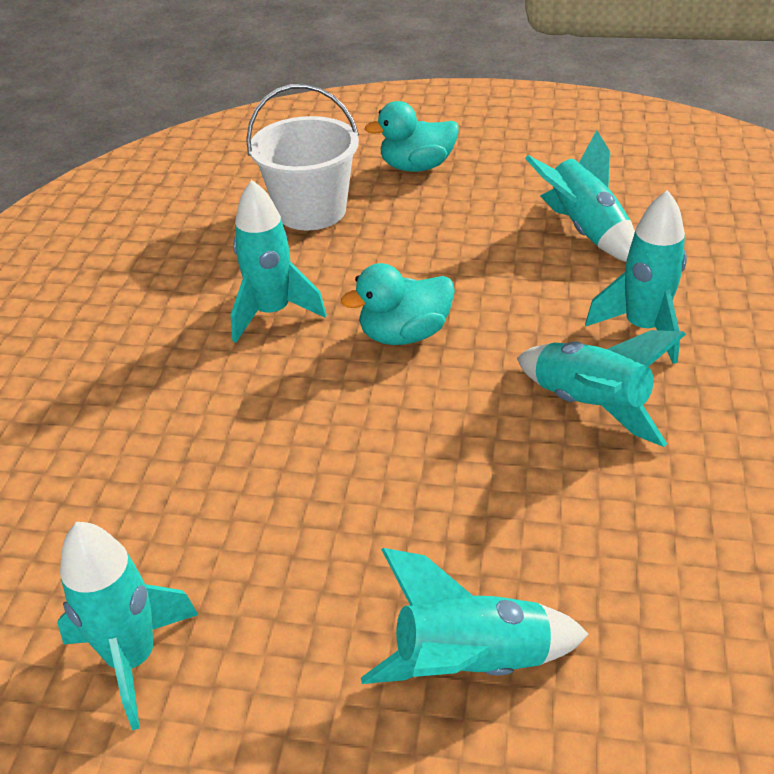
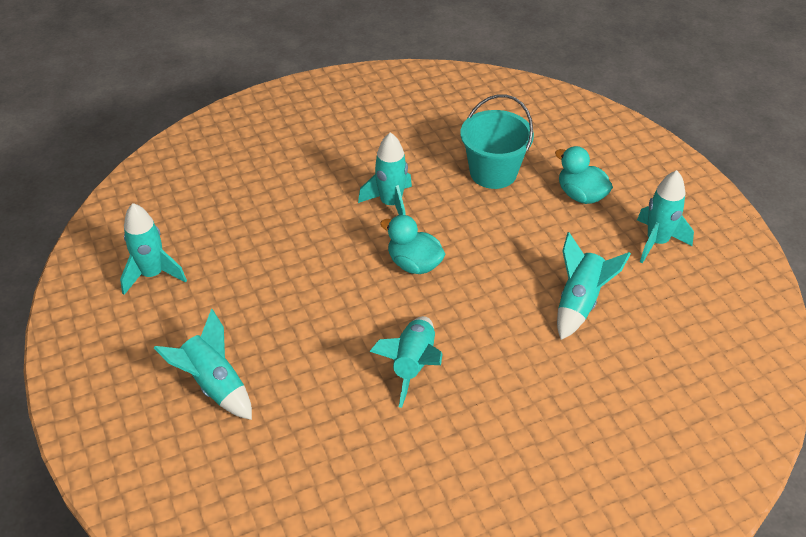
camera: 55 degrees right, 5 degrees up
(311, 211) = (493, 172): white bucket -> turquoise bucket
(643, 328) = (500, 365): turquoise rocket -> turquoise rocket (657, 242)

